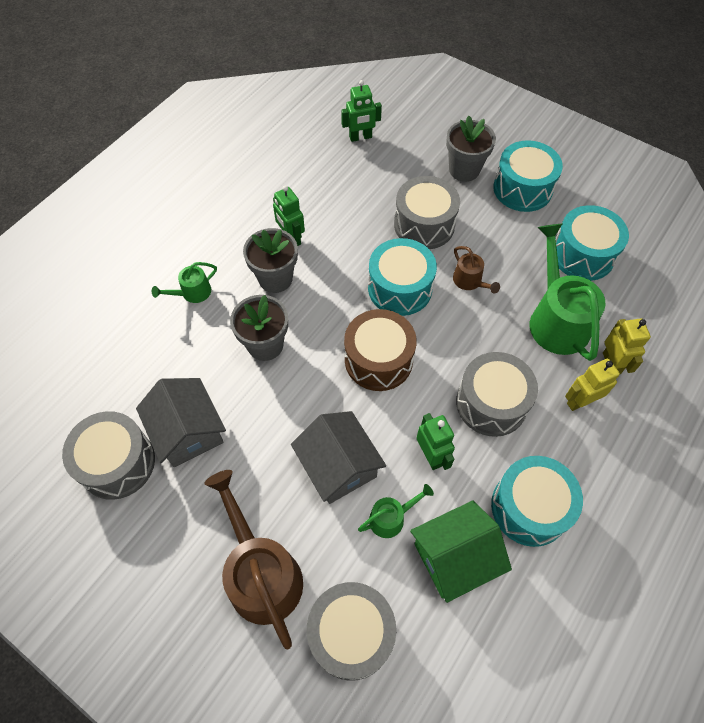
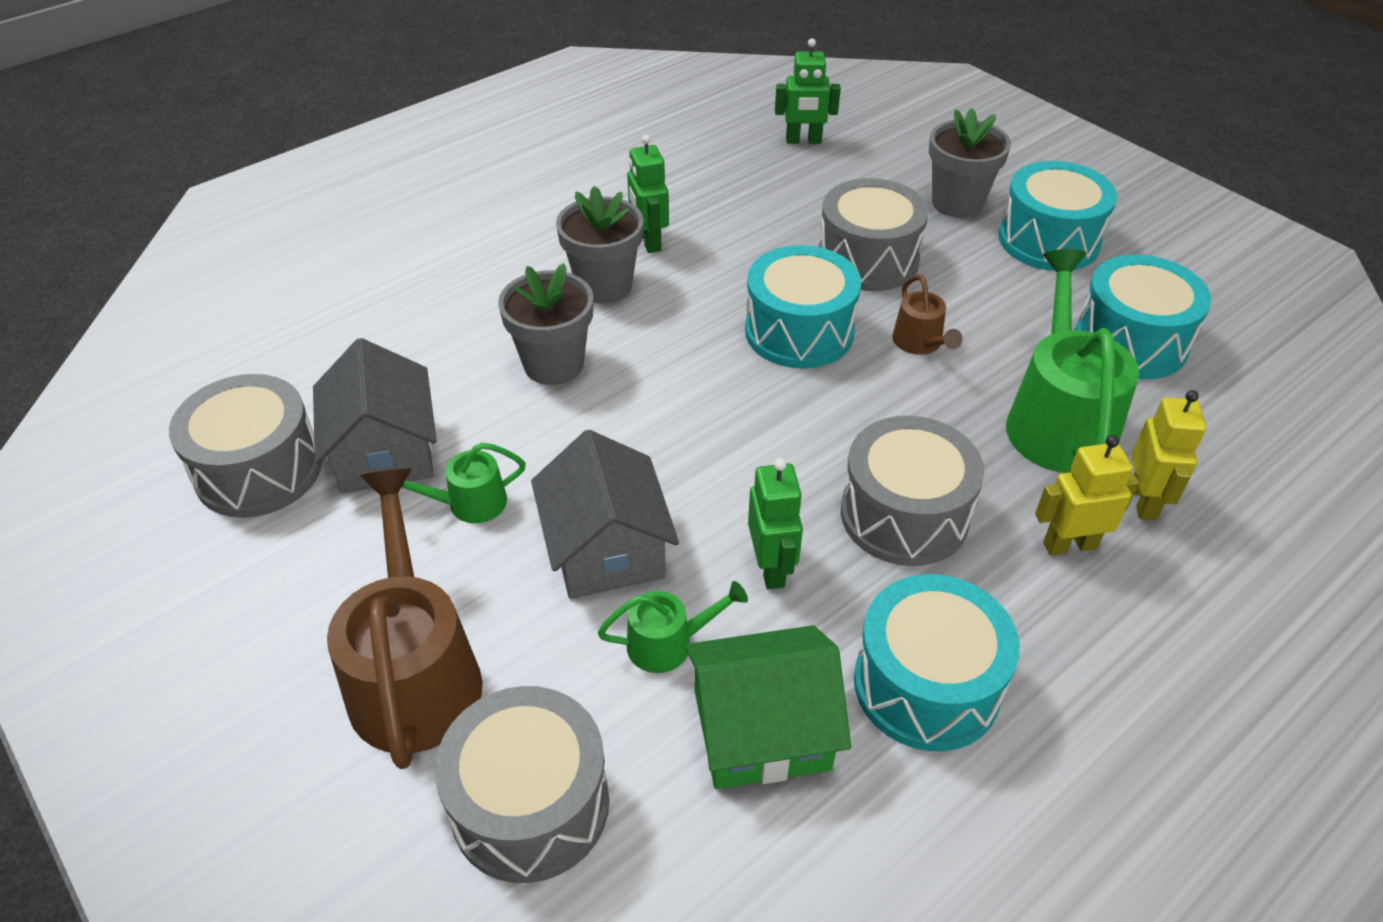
camera: 15 degrees right, 15 degrees down
(192, 293) = (470, 281): green watering can -> green watering can (469, 504)
(378, 360) = (729, 418): brown drum -> none

